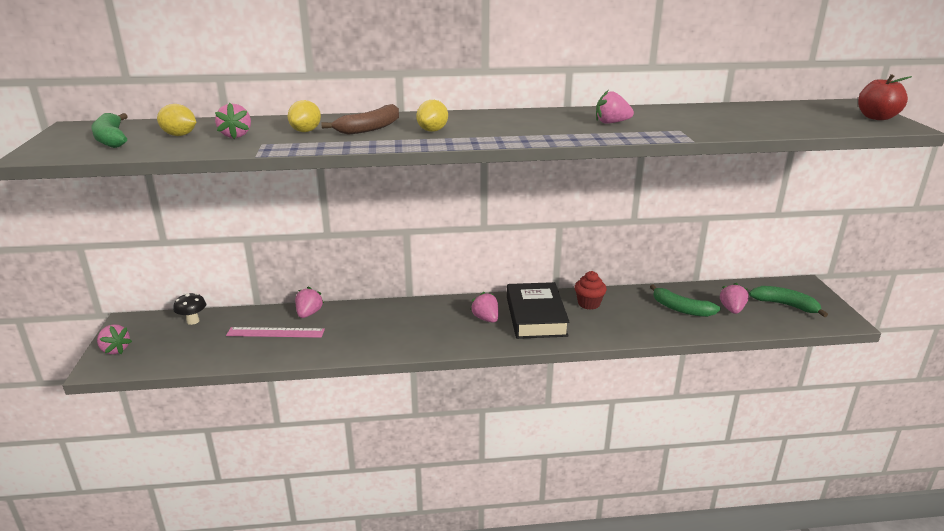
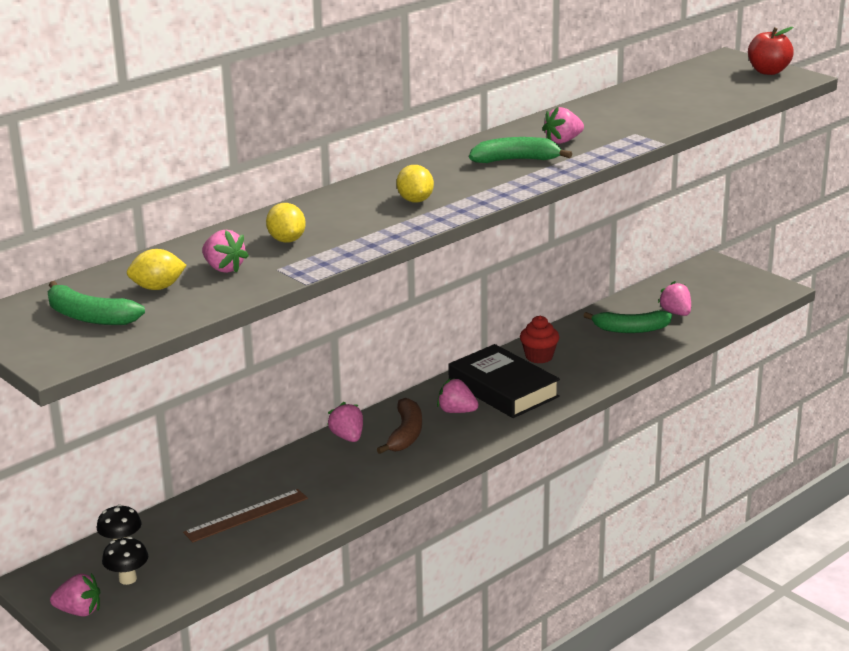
camera: 35 degrees left, 0 degrees up
(164, 342) = (127, 579): none -> black mushroom
(275, 332) = (246, 515): pink ruler -> brown ruler
(309, 314) = (252, 482): pink strawberry -> pink strawberry (347, 437)
(370, 128) = (346, 217): brown banana -> brown banana (405, 434)
(785, 305) = (717, 291): green banana -> green banana (516, 160)

